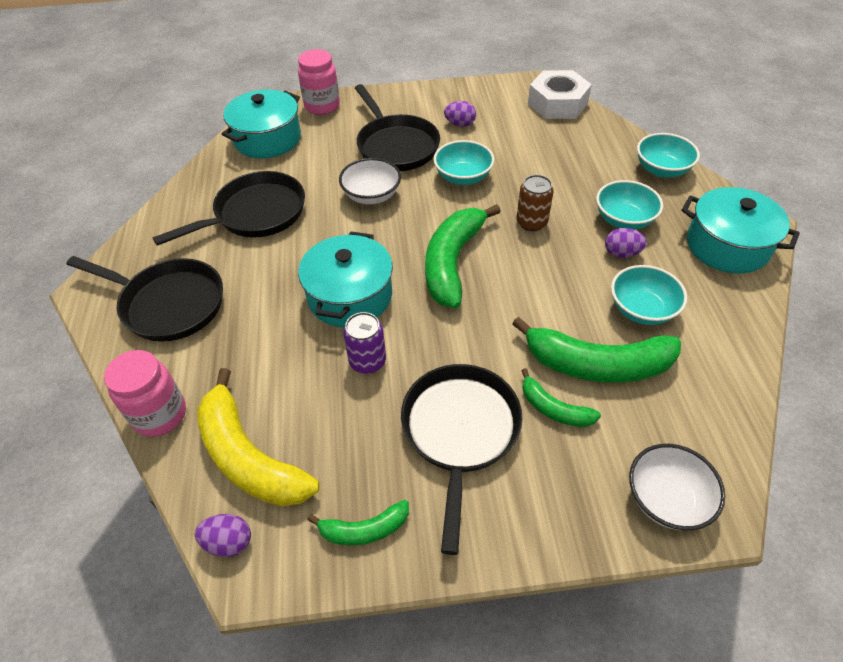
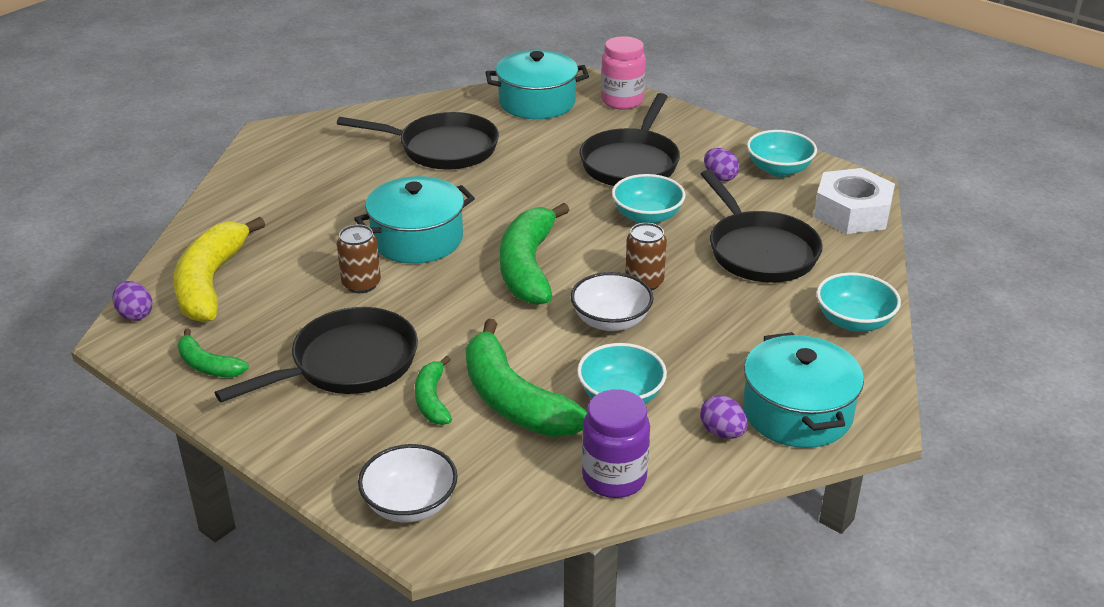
camera: 45 degrees right, 15 degrees down
(160, 415) = (201, 227): pink jar -> none
(168, 304) = (300, 170): black pan -> black pan (759, 251)
(367, 361) = (361, 284): purple can -> brown can
(371, 195) = (547, 186): white bowl -> white bowl (611, 321)
(452, 262) = (528, 267): green banana -> green banana turned 60 degrees counterclockwise
(621, 253) = (681, 351): purple egg -> purple egg (722, 432)
(624, 220) = (733, 332): turquoise bowl -> turquoise bowl (779, 169)
(725, 367) = (614, 478): none -> purple jar

